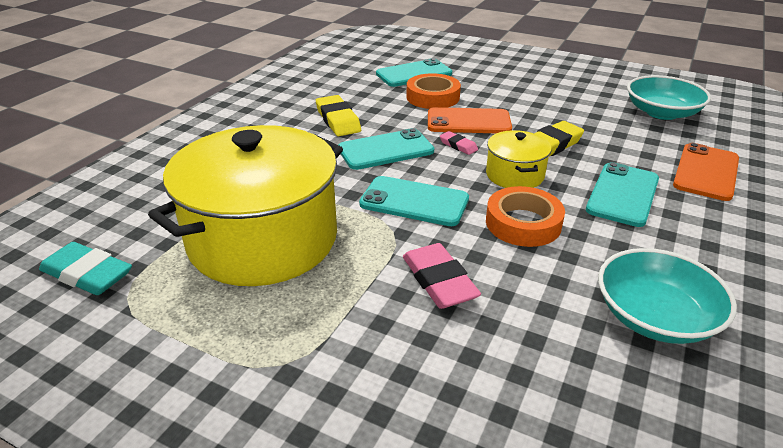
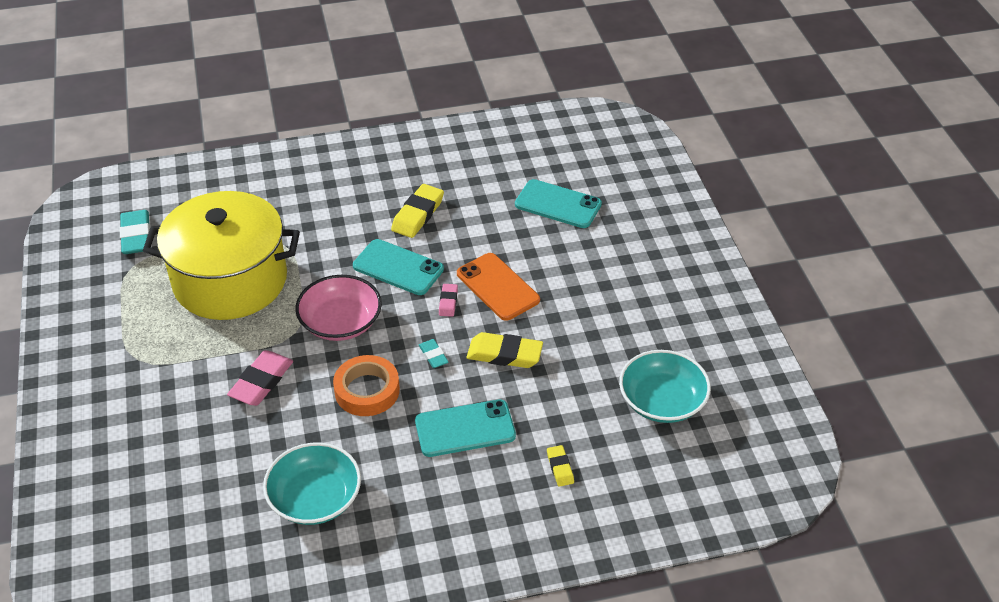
camera: 50 degrees right, 10 degrees up
(414, 201) = (340, 322): turquoise phone -> pink bowl
(433, 97) = (522, 242): orange tape -> none
(515, 175) = (433, 355): yellow pot -> turquoise eraser
(706, 172) = (560, 468): orange phone -> yellow eraser

